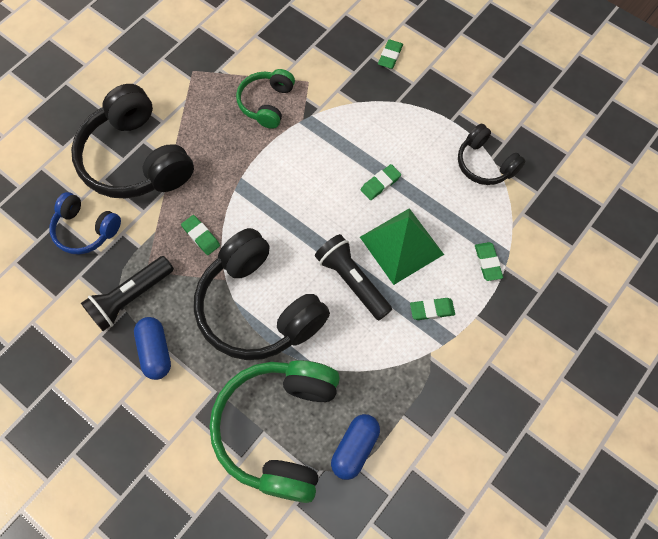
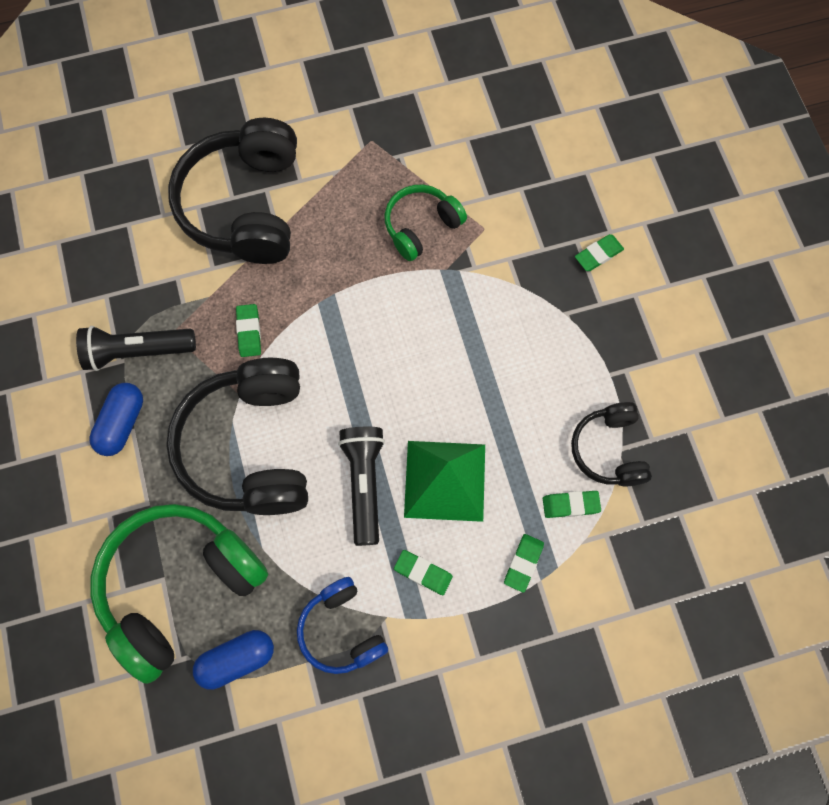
camera: 35 degrees right, 5 degrees up
(86, 229) = (145, 251): blue headphones -> blue headphones (342, 630)
(380, 184) = (474, 396): green eraser -> green eraser (570, 505)

